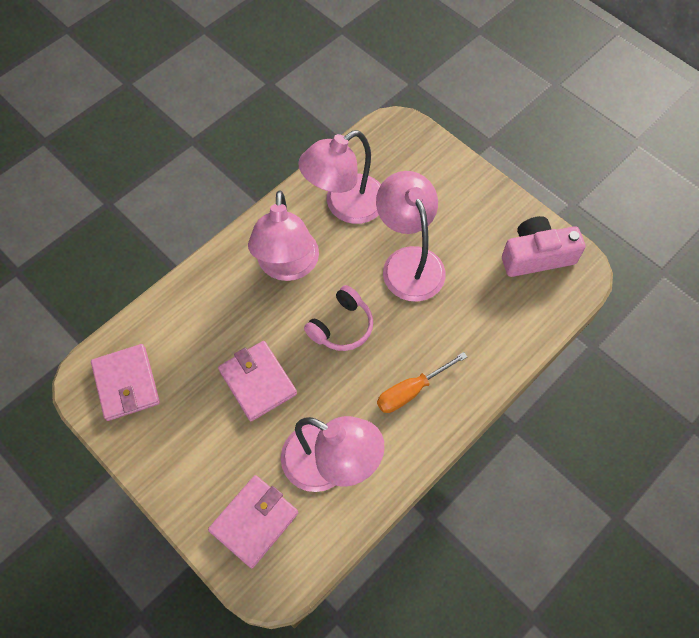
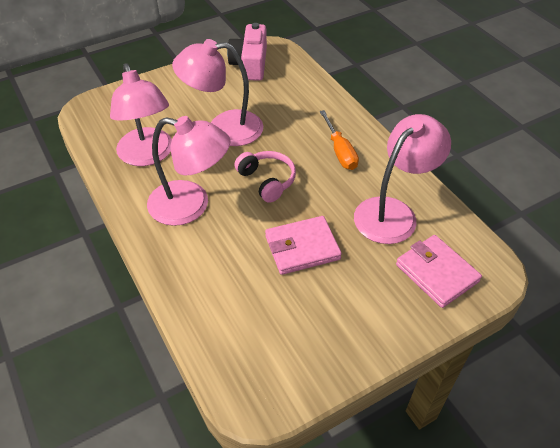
camera: 75 degrees left, 15 degrees down
(126, 384) = (269, 360): pink wallet -> none

